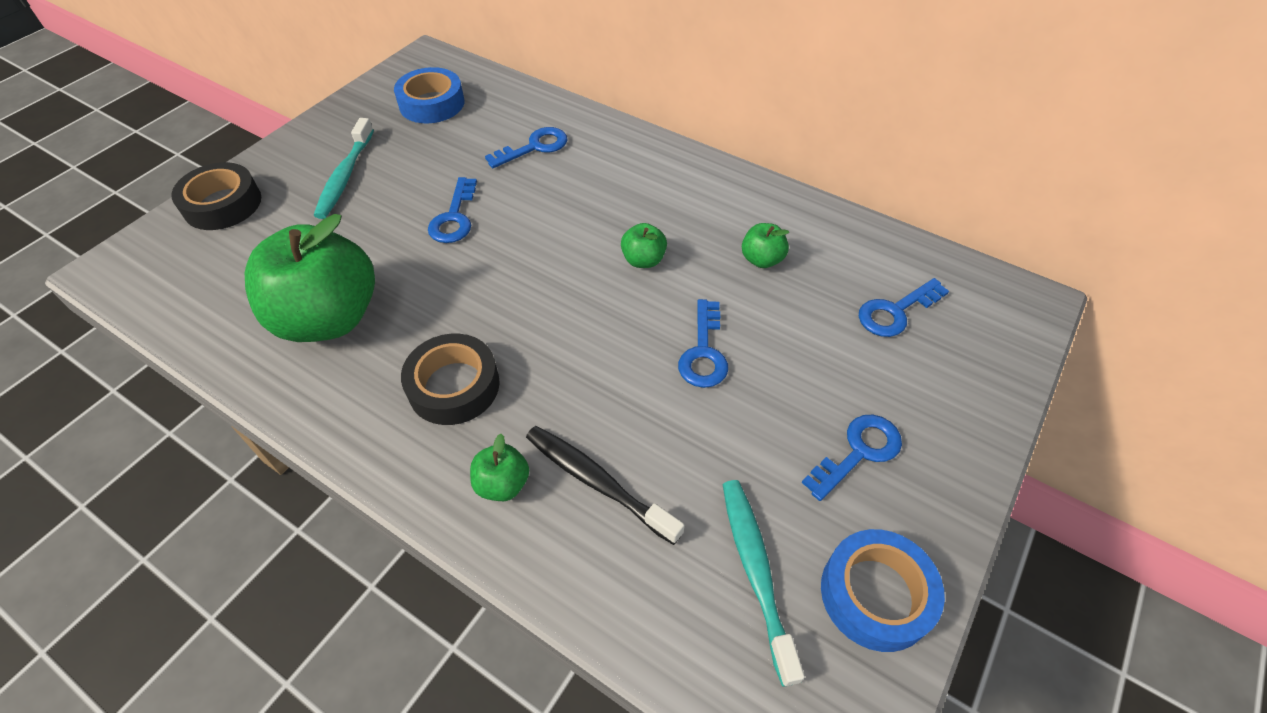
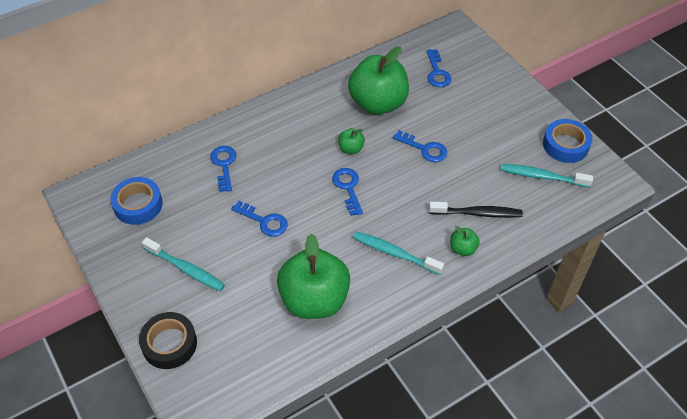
camera: 65 degrees left, 0 degrees up
(454, 386) = (394, 253): black tape -> turquoise toothbrush
(597, 482) = (477, 213): black toothbrush -> black toothbrush turned 150 degrees counterclockwise
(762, 259) = (378, 103): green apple -> green apple, size x2.36
(859, 452) = (503, 120): blue key -> blue key (348, 187)

